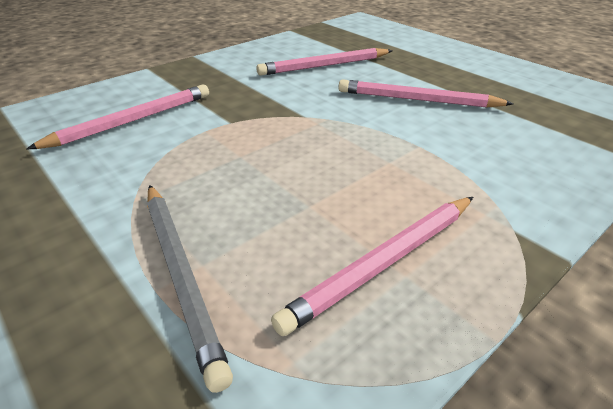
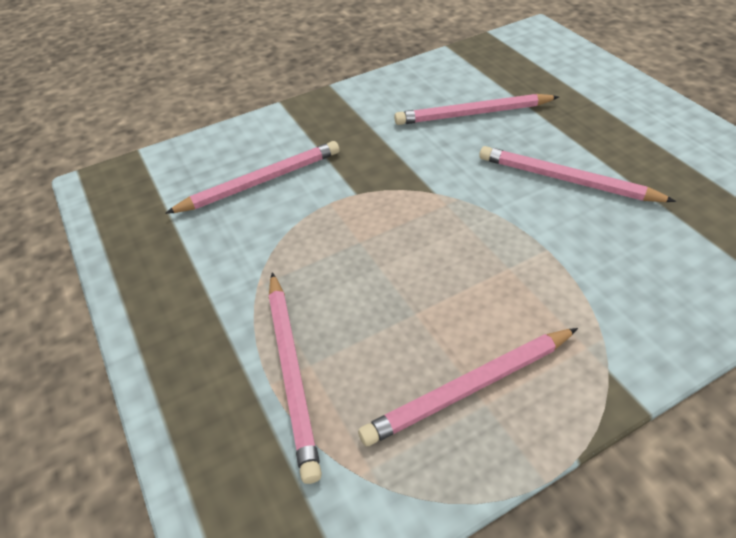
camera: 15 degrees right, 10 degrees up
(181, 275) = (292, 372): grey pencil -> pink pencil

